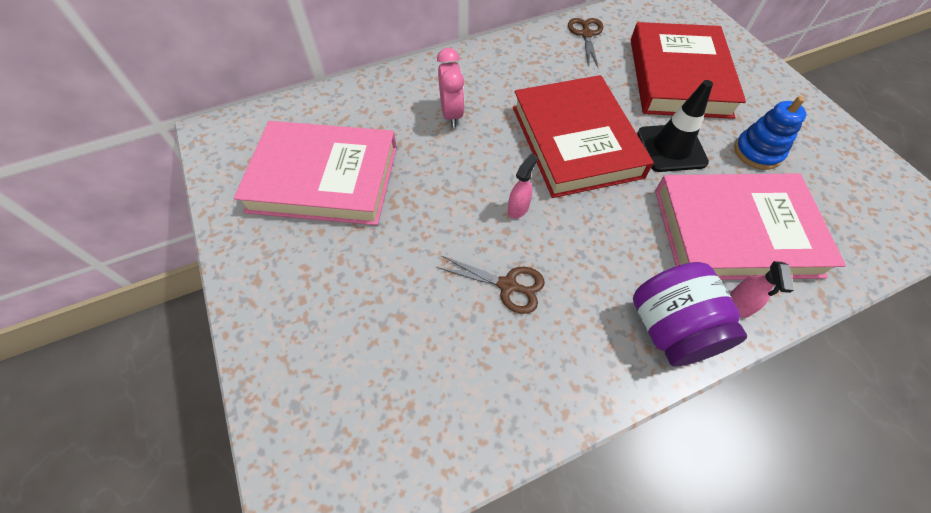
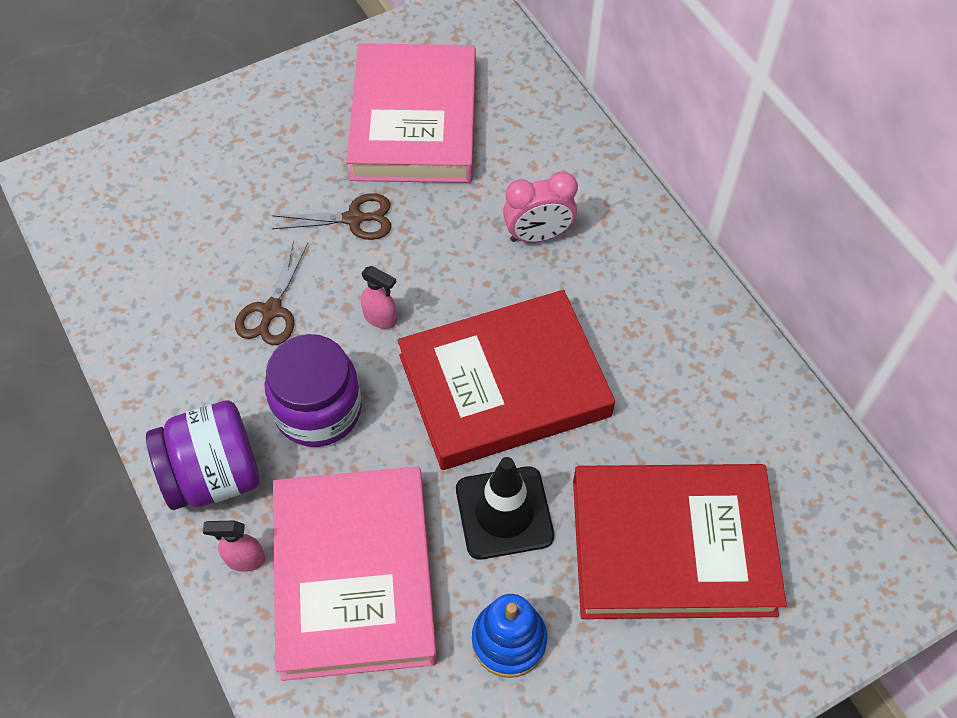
camera: 85 degrees right, 0 degrees up
(586, 34) = (757, 409): brown scissors -> brown scissors (354, 219)
(602, 252) = (318, 410): none -> purple jar

